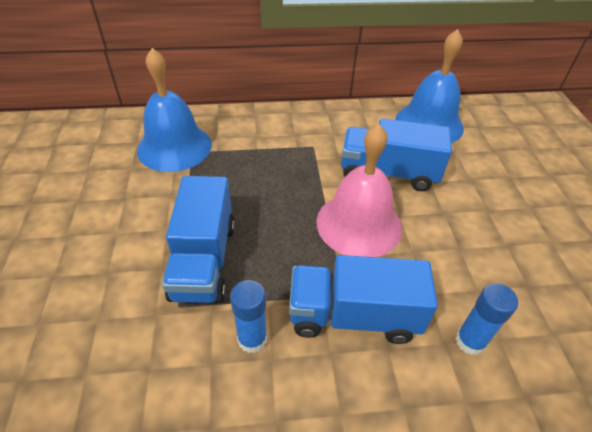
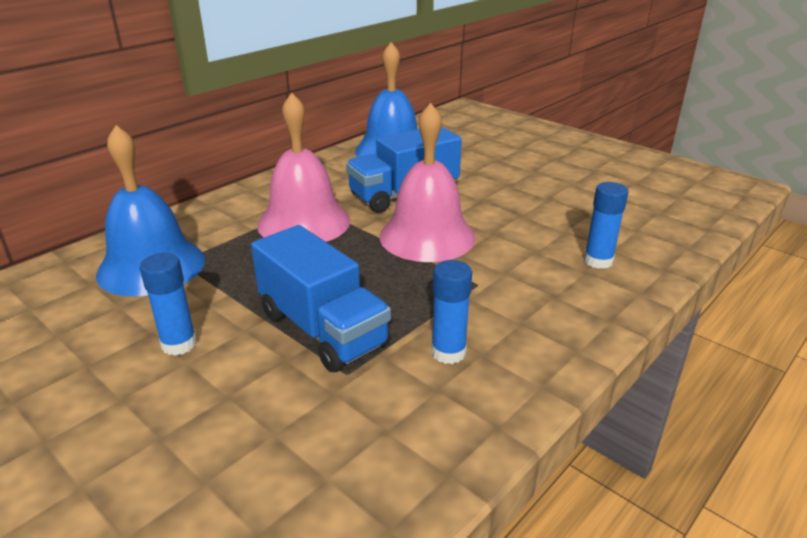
camera: 40 degrees left, 15 degrees down
(126, 216) = (179, 344): none -> blue glue stick
(292, 160) = (304, 222): none -> pink bell
(353, 316) = (505, 292): blue truck -> none

